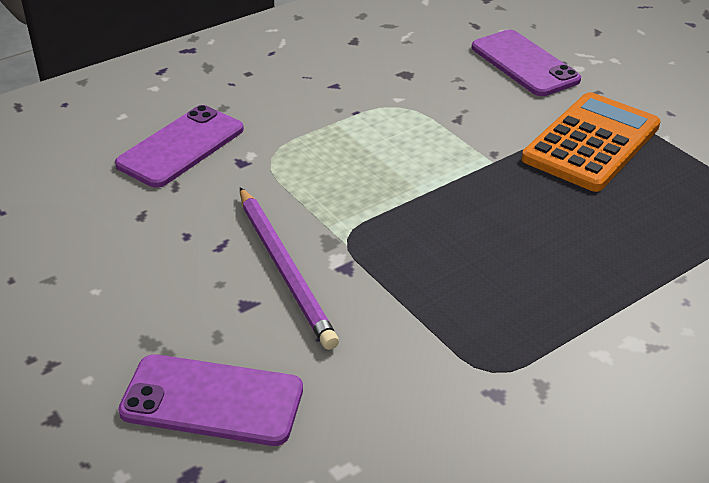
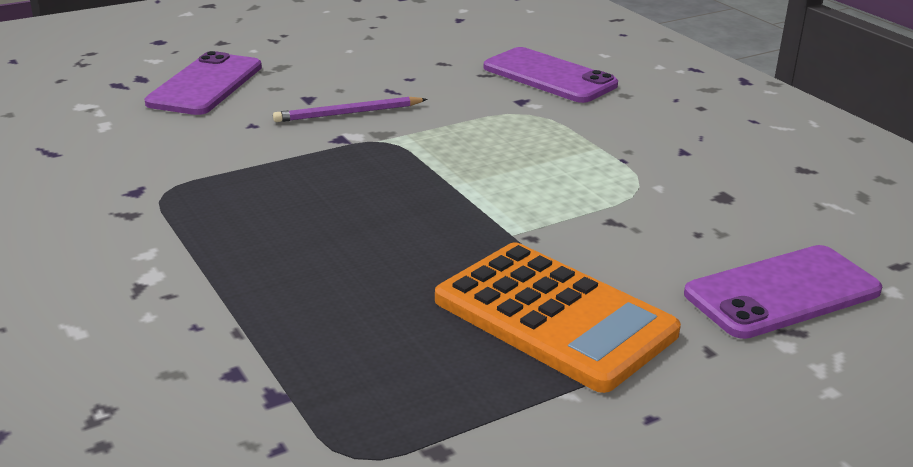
camera: 95 degrees right, 10 degrees down
(285, 269) = (348, 113): purple pencil -> purple pencil, size x0.65

